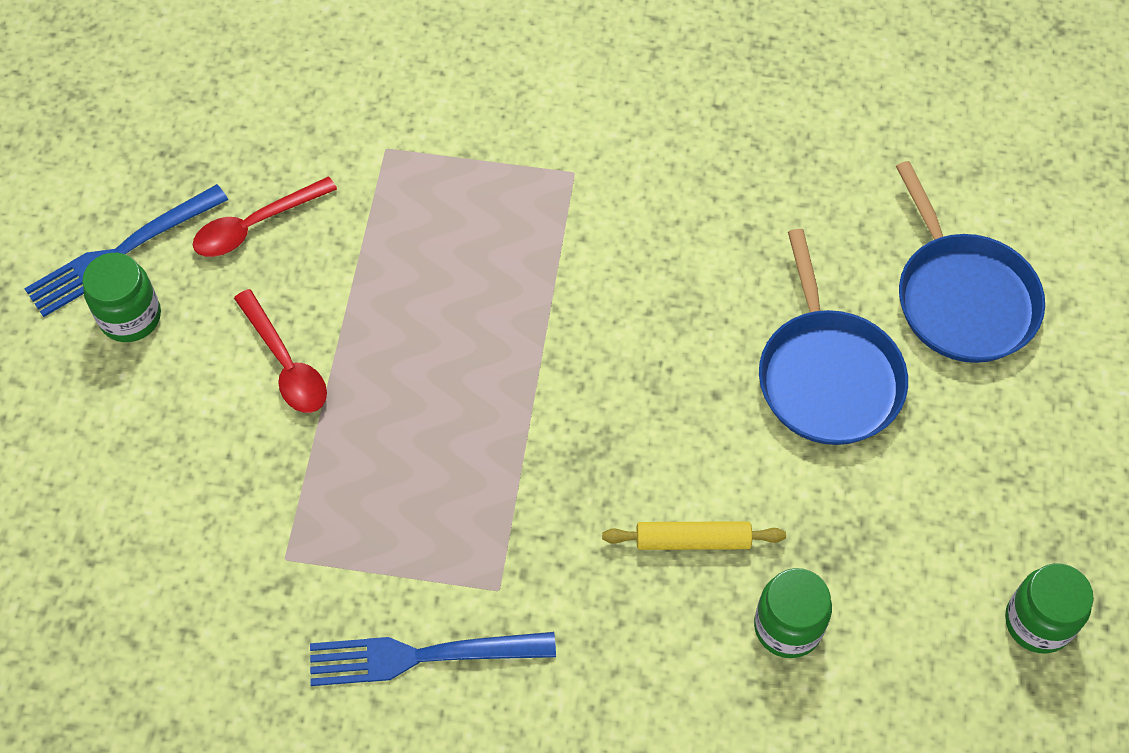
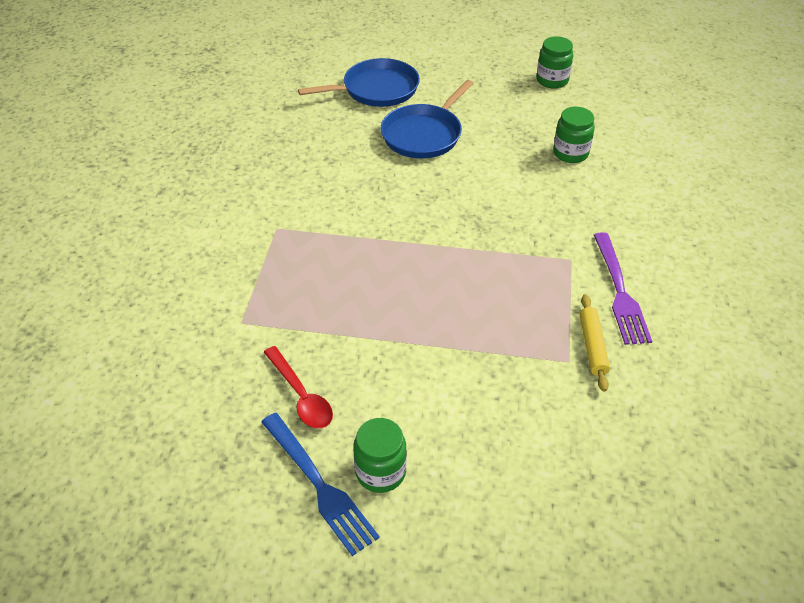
camera: 90 degrees left, 15 degrees down
(285, 363) = (421, 370): red spoon -> none
(420, 656) = (620, 292): blue fork -> purple fork
(692, 541) = (528, 184): yellow rolling pin -> yellow rolling pin (592, 346)
(827, 376) = (424, 134): blue pan -> blue pan turned 135 degrees clockwise

